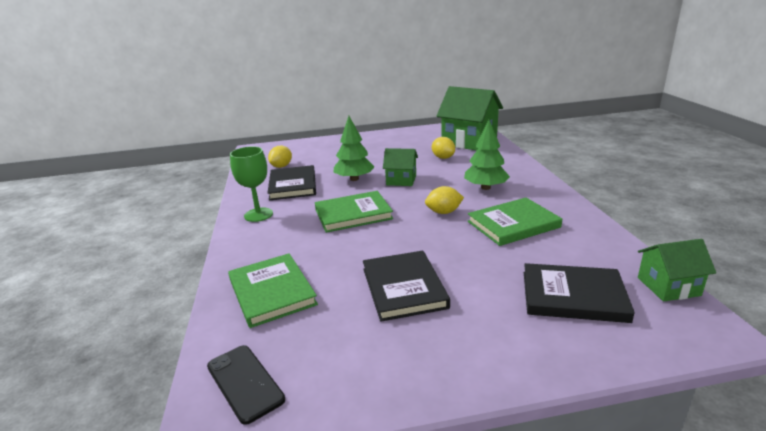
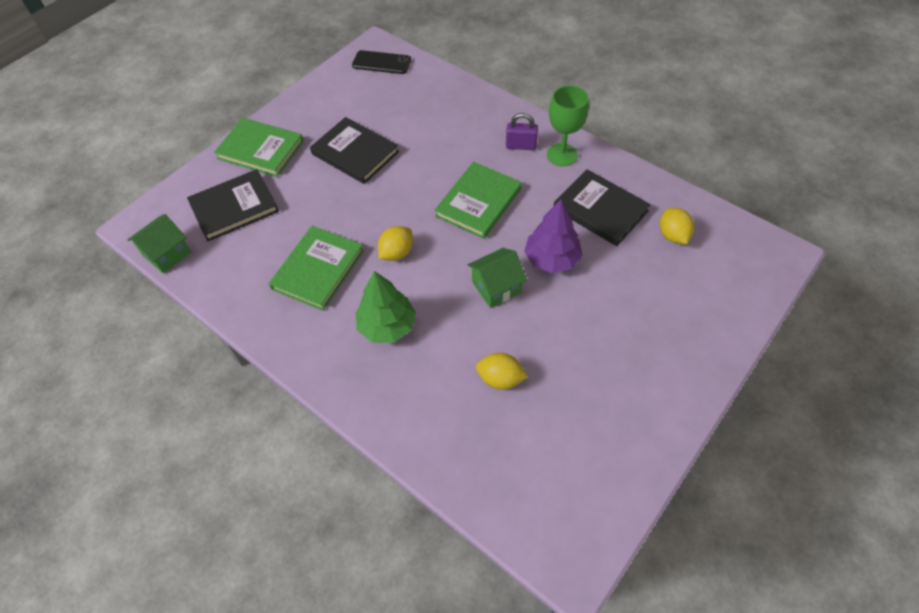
camera: 140 degrees right, 30 degrees up
(271, 231) = (521, 146): none -> purple padlock
(272, 292) = (438, 105): green book -> green book (261, 150)
(354, 179) = (552, 259): green tree -> purple tree
(469, 141) = (510, 467): green house -> none

